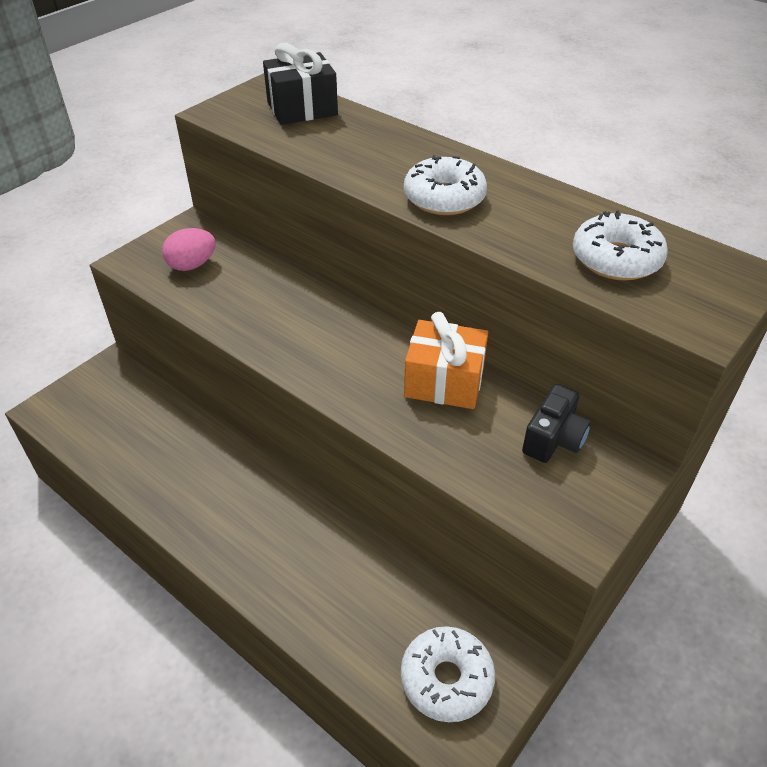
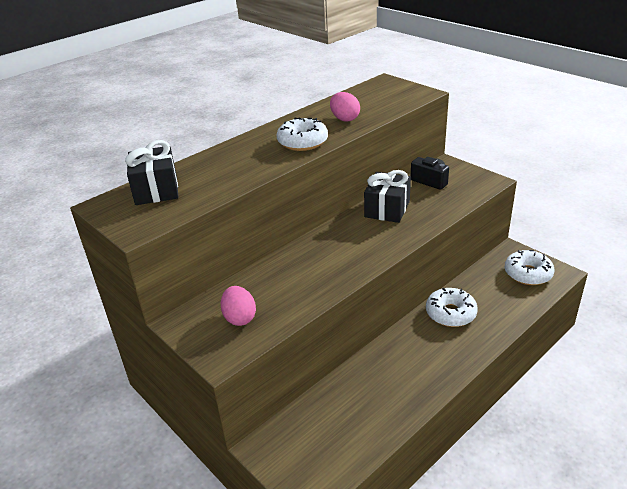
camera: 80 degrees left, 10 degrees down
(444, 382) = (387, 209): orange gift -> black gift
(541, 232) = (344, 119): none -> pink egg
(616, 259) = (371, 104): white donut -> white donut (450, 313)

